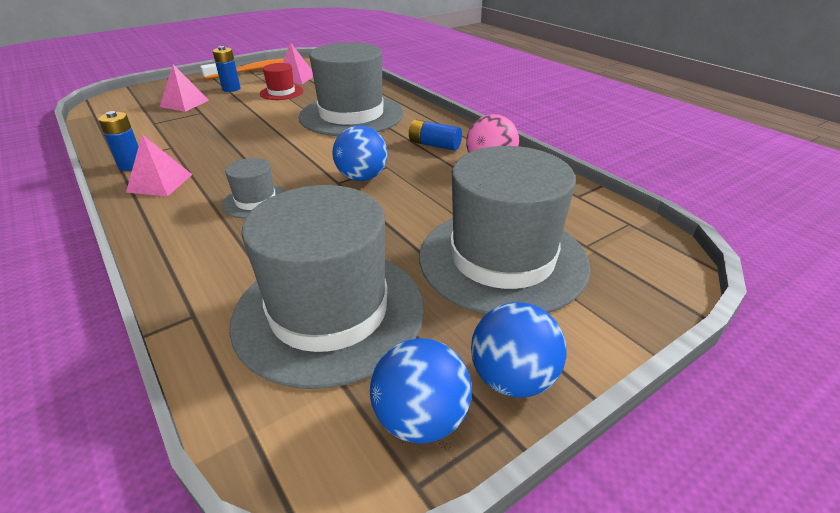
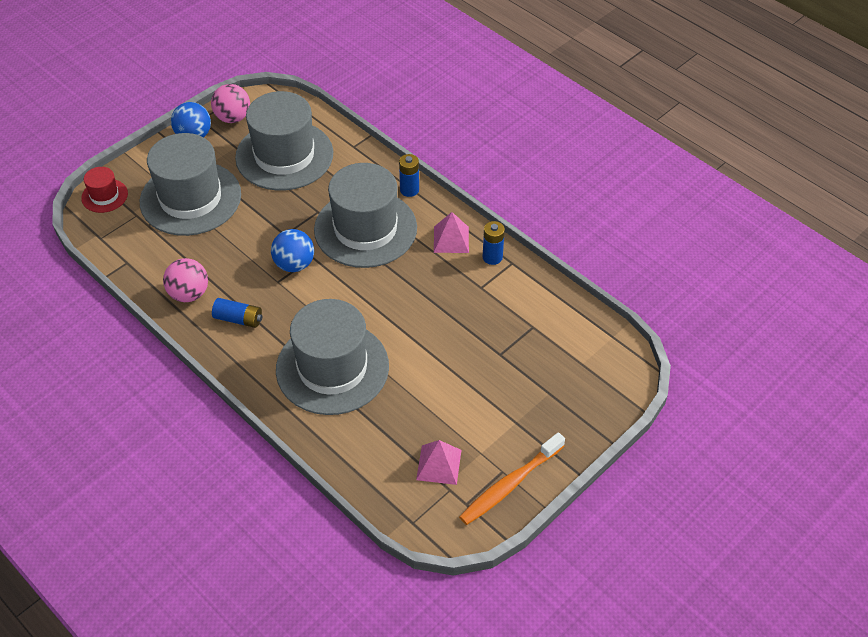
camera: 170 degrees right, 15 degrees up
(184, 103) = (533, 372): pink pyramid -> none
(231, 89) = (504, 418): blue battery -> blue battery (409, 190)
(255, 201) = (365, 229): grey hat -> grey hat, size x2.19
(281, 92) = (436, 416): red hat -> red hat (104, 196)
(421, 419) = (233, 118): blue ball -> pink ball

